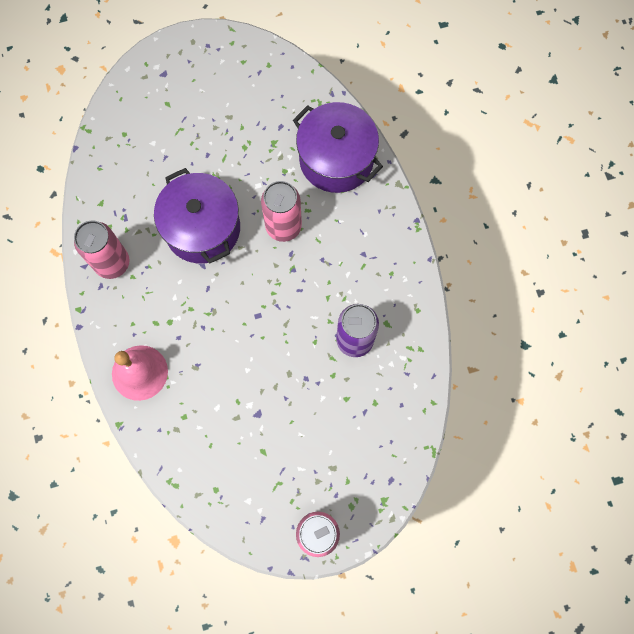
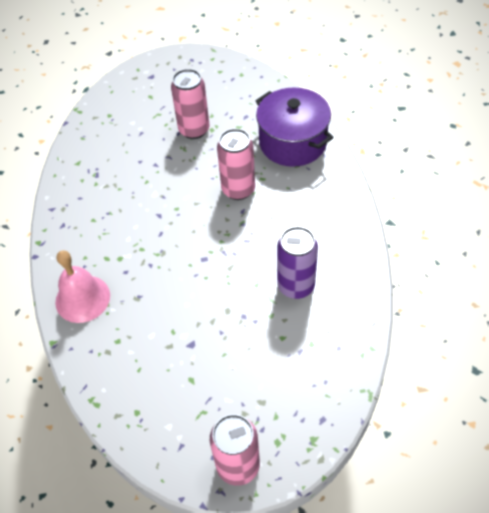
camera: 10 degrees right, 20 degrees down
(112, 263) = (77, 208): pink can -> pink can (194, 130)
(202, 228) = (164, 186): purple pot -> none

